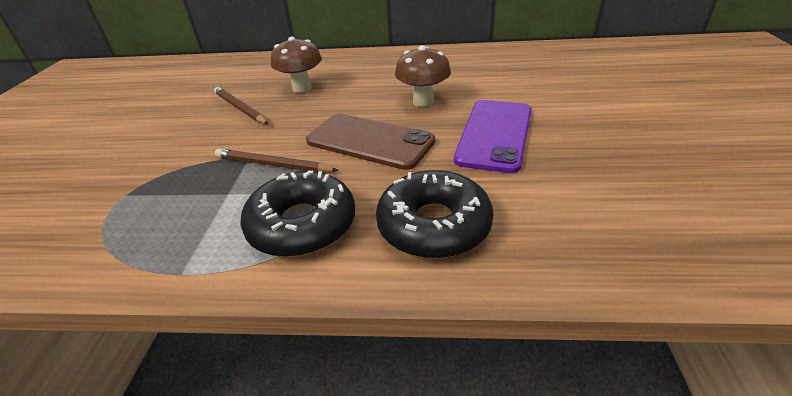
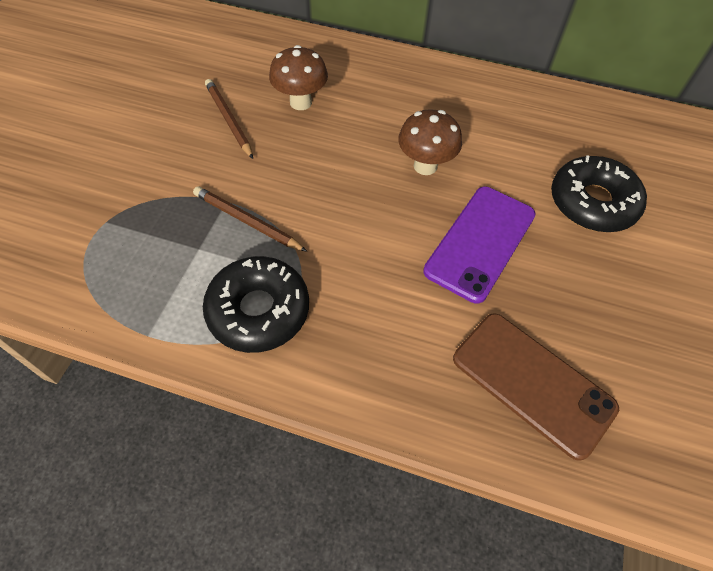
camera: 10 degrees right, 20 degrees up
(369, 141) = (350, 214): brown phone -> brown phone (532, 383)
(434, 225) = (375, 347): black donut -> black donut (592, 203)

